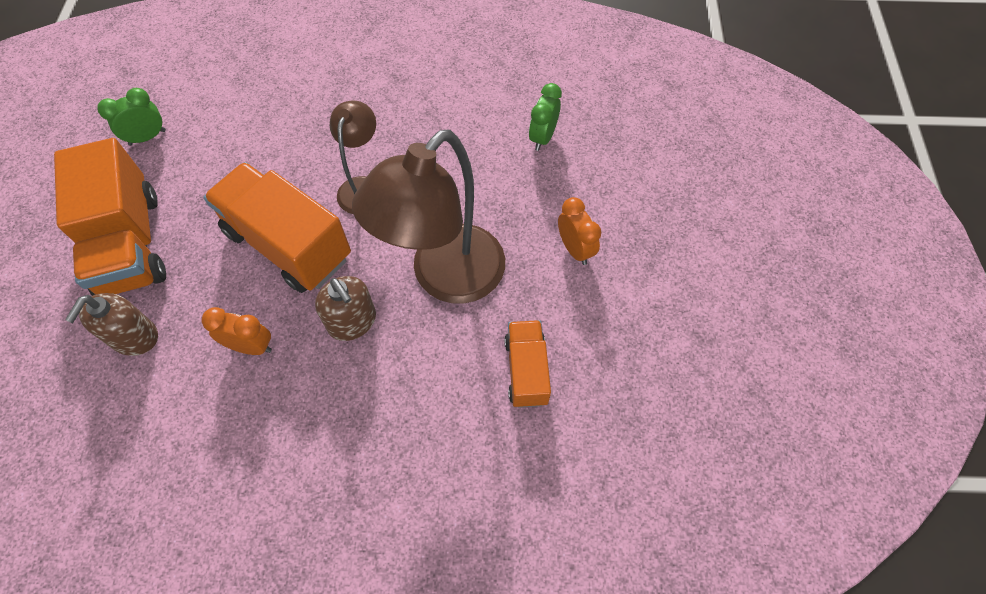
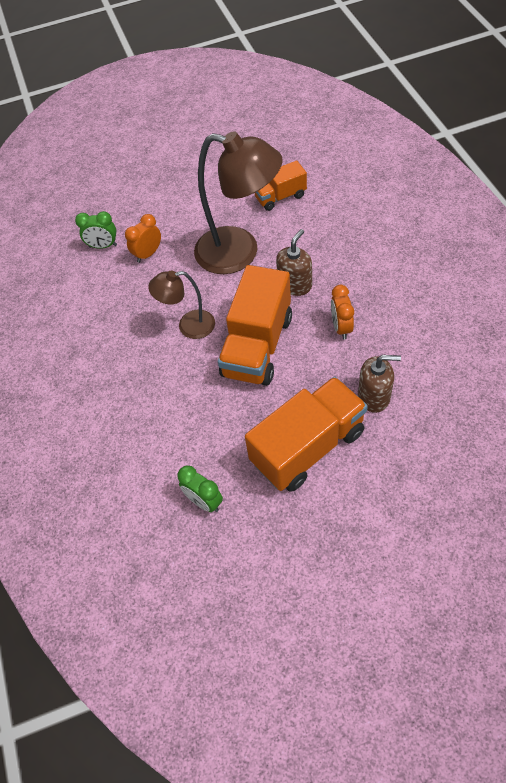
camera: 105 degrees left, 5 degrees down
(575, 249) = (188, 202): orange clock -> orange clock (148, 254)

